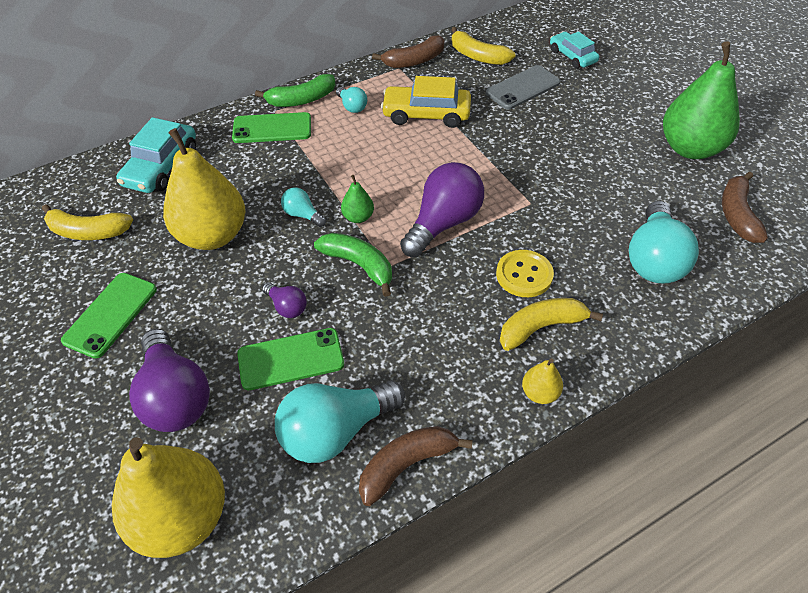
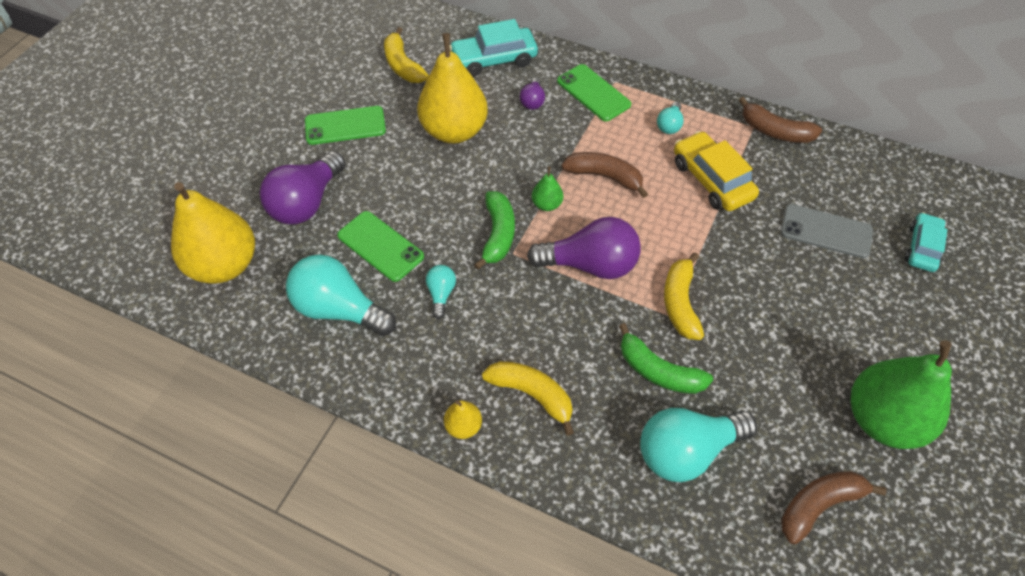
camera: 55 degrees right, 5 degrees up
(287, 307) = (424, 215): purple light bulb -> purple light bulb (532, 101)
(301, 100) = (644, 89): green banana -> green banana (658, 371)
(302, 215) = (519, 169): turquoise light bulb -> turquoise light bulb (441, 294)
(406, 465) = (339, 369): brown banana -> brown banana (604, 177)
(478, 56) = (834, 173): yellow banana -> yellow banana (680, 303)
(524, 275) = (580, 353): yellow button -> none

